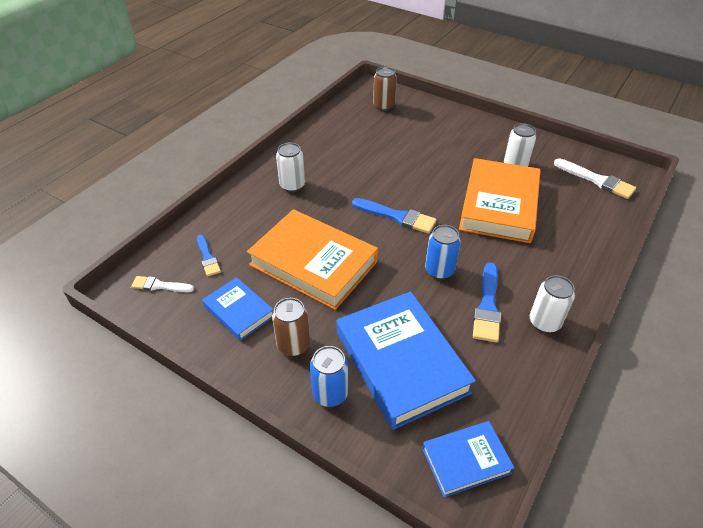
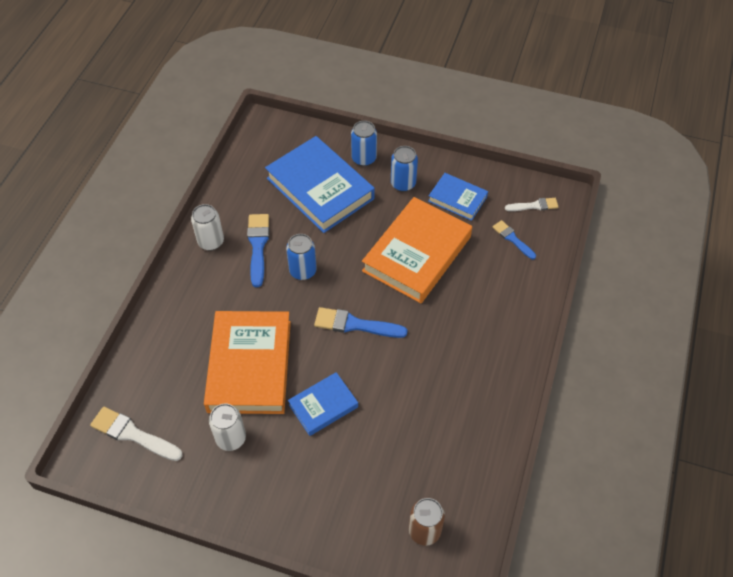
camera: 165 degrees right, 10 degrees up
(292, 185) = (480, 342): white can -> none
(293, 345) = (403, 183): brown can -> blue can
(313, 263) = (417, 254): orange book -> orange book turned 75 degrees counterclockwise
(466, 460) = (267, 141): blue book -> blue book (323, 406)

